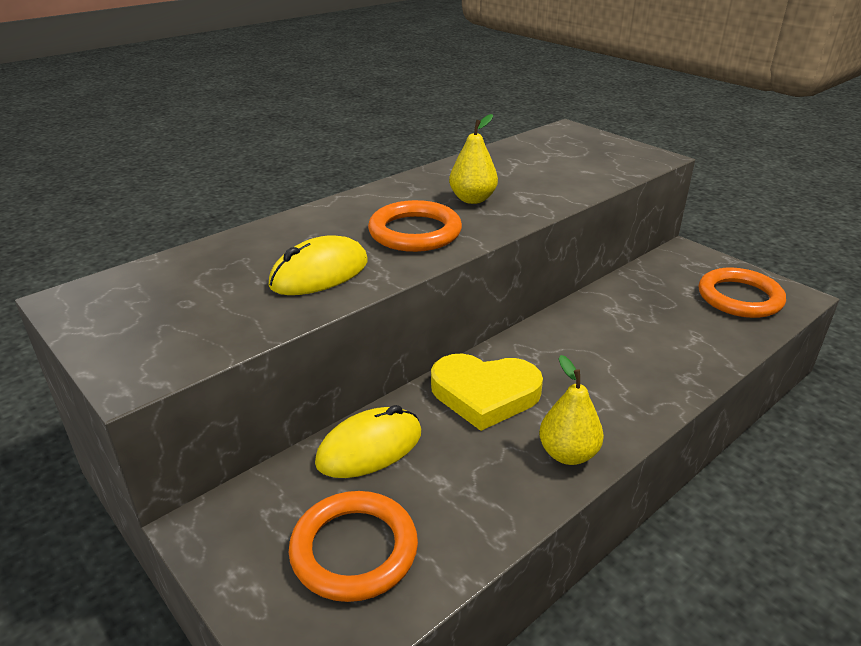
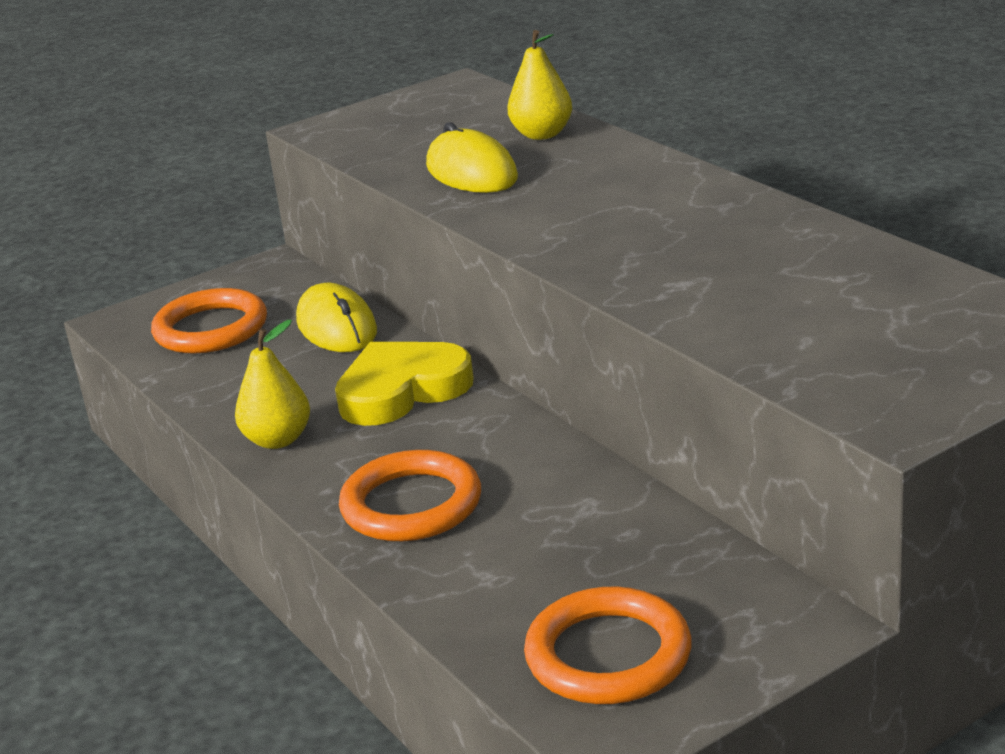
camera: 100 degrees right, 5 degrees down
(415, 232) = (568, 213): orange ring -> orange ring (411, 504)
(472, 199) = (674, 245): yellow pear -> yellow pear (542, 134)
(485, 394) = (402, 390): yellow heart -> yellow heart turned 45 degrees clockwise

